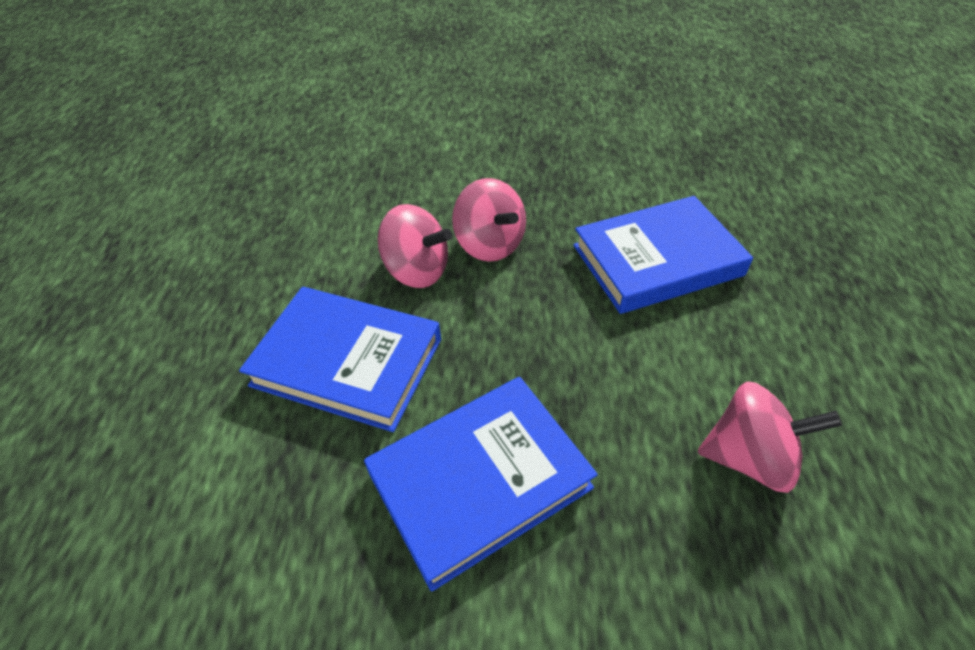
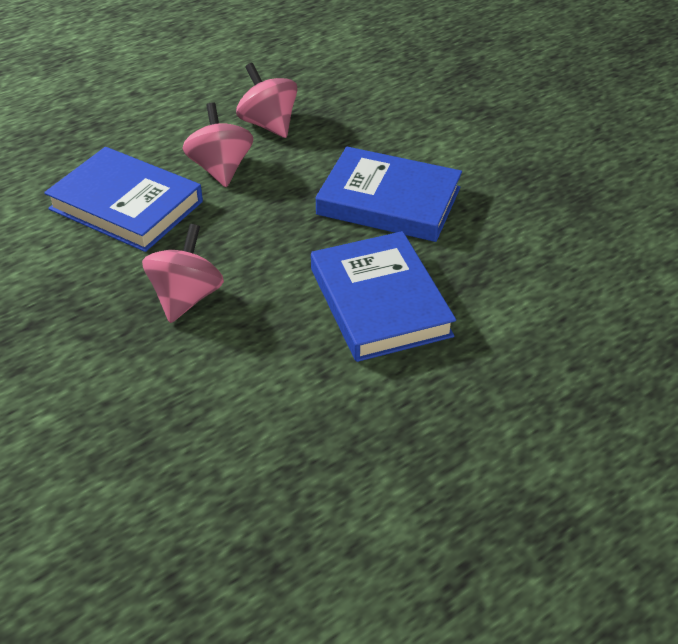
camera: 130 degrees left, 5 degrees down
(417, 271) = (258, 322): pink spinning top -> pink spinning top (220, 169)

